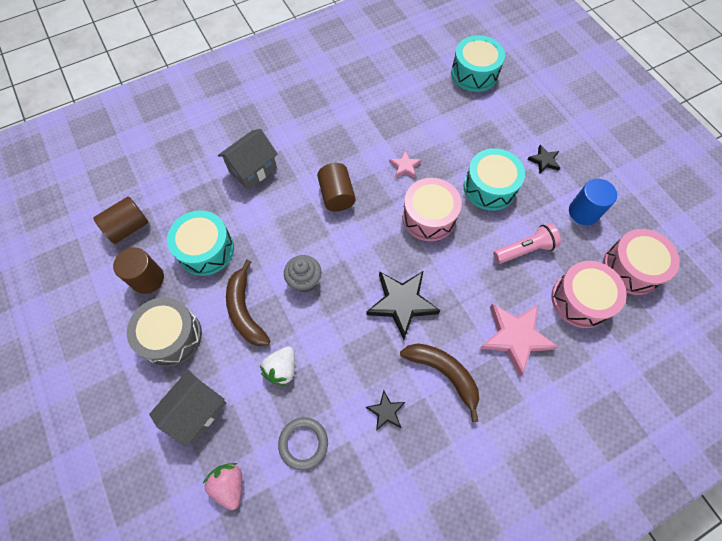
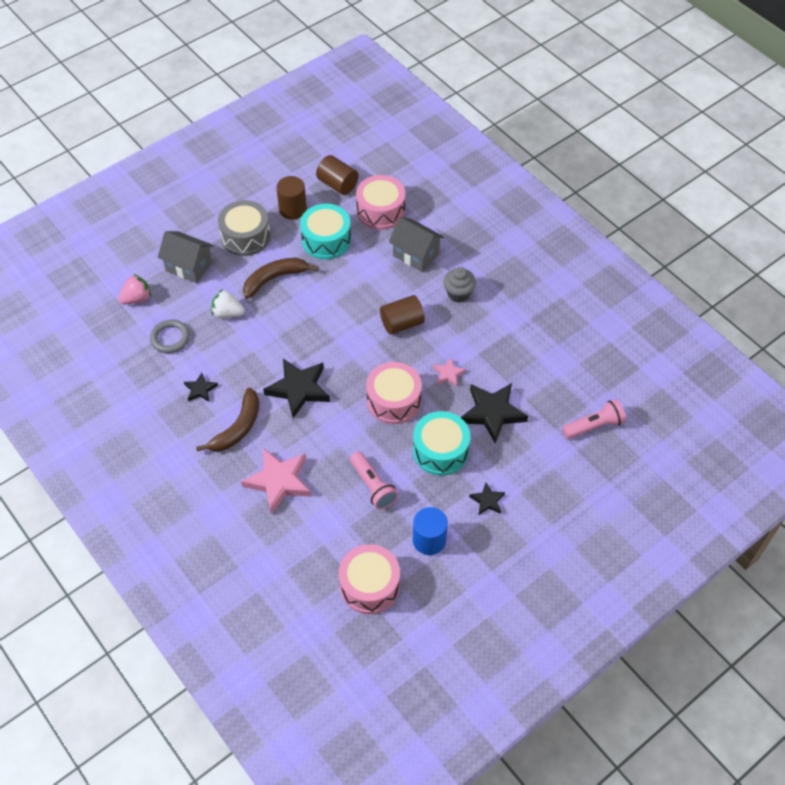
camera: 80 degrees right, 10 degrees down
(304, 280) = (309, 314): grey cupcake -> grey cupcake (458, 294)
(453, 140) = (492, 413): none -> black star
(474, 73) = (594, 426): turquoise drum -> pink flashlight
(580, 300) = (325, 537): pink drum -> pink drum (380, 211)

